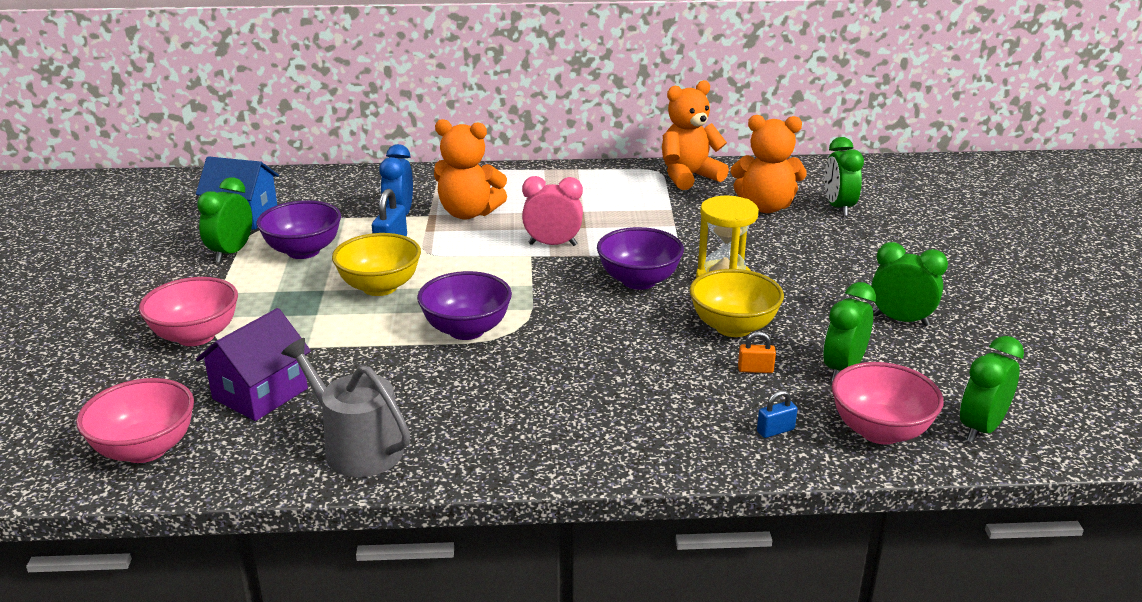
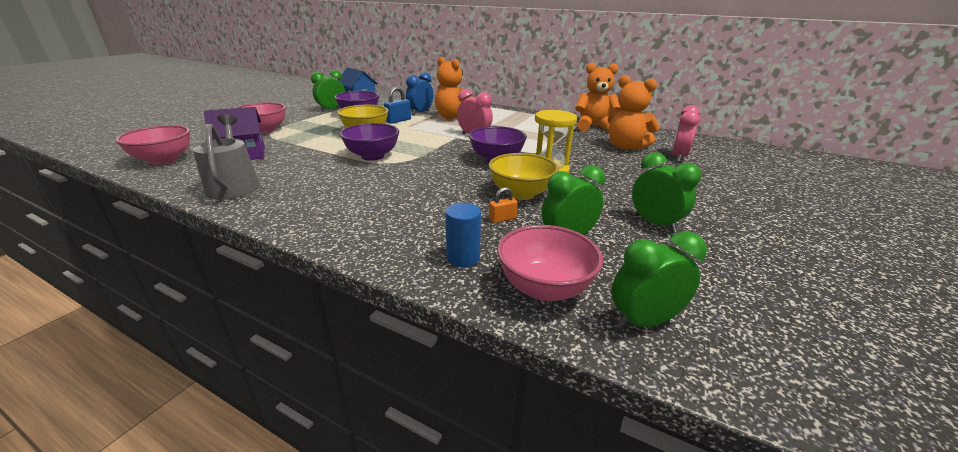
camera: 30 degrees right, 0 degrees up
(755, 369) = (502, 219): orange padlock -> orange padlock turned 60 degrees counterclockwise
(775, 430) = (463, 258): blue padlock -> blue cylinder
(838, 207) = (678, 157): green clock -> pink clock

